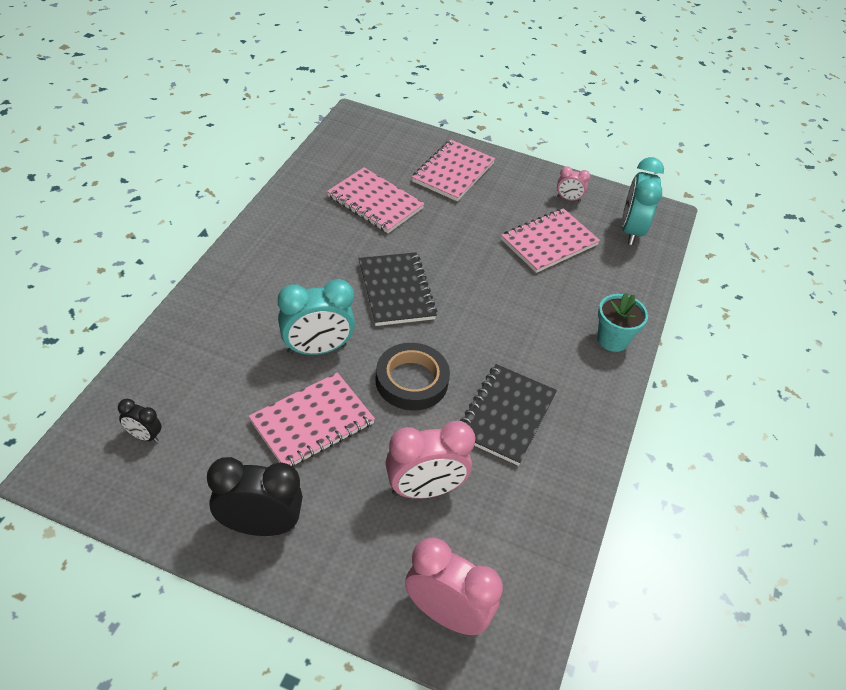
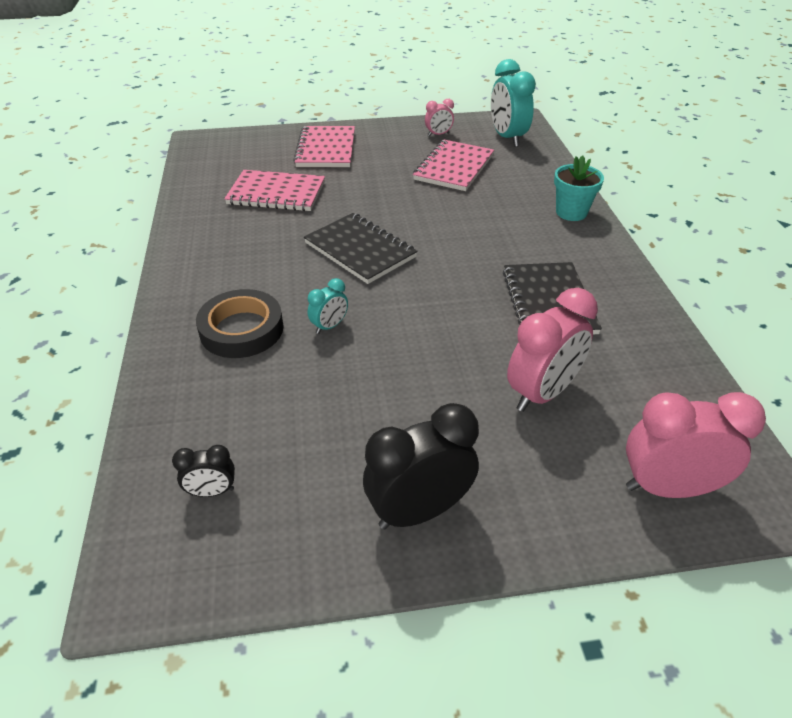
camera: 25 degrees left, 5 degrees down
(312, 422) = (384, 389): pink notebook -> none
(317, 349) = (329, 326): turquoise clock -> turquoise clock, size x0.50
(411, 381) = (442, 312): black tape -> black tape (241, 329)

